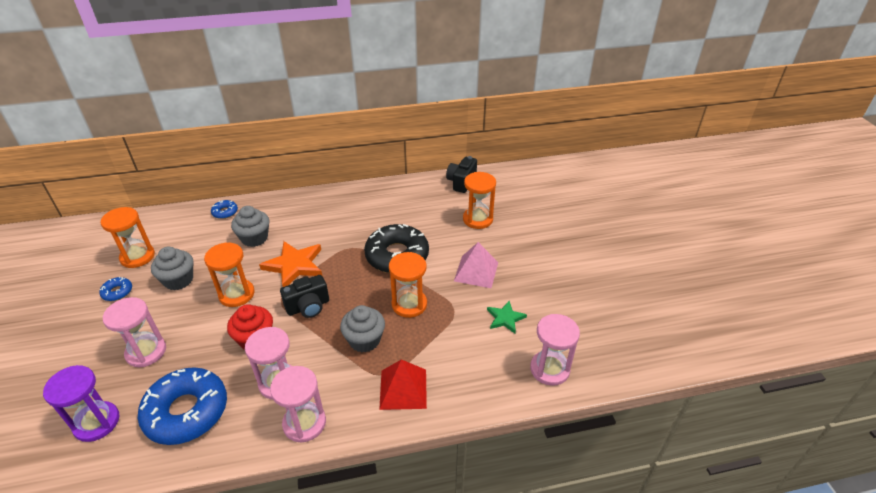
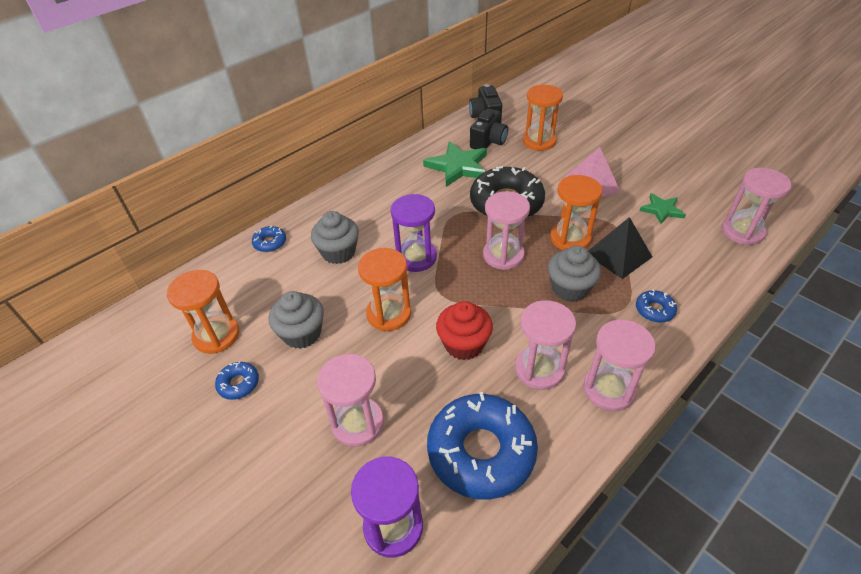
camera: 30 degrees left, 5 degrees up
(294, 265) = (416, 257): orange star -> purple hourglass
(308, 307) = (479, 287): black camera -> black camera (488, 141)
(349, 293) = (503, 255): none -> pink hourglass
(396, 213) = (458, 166): none -> green star
(403, 389) = (654, 310): red pyramid -> blue donut
(428, 335) = (618, 255): none -> black pyramid

